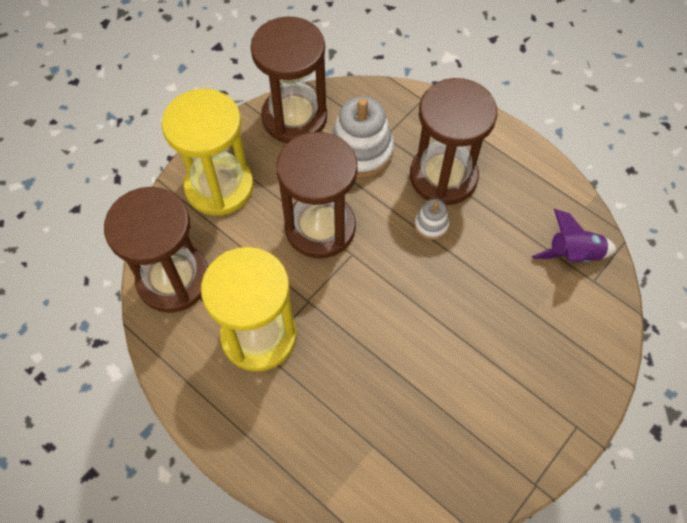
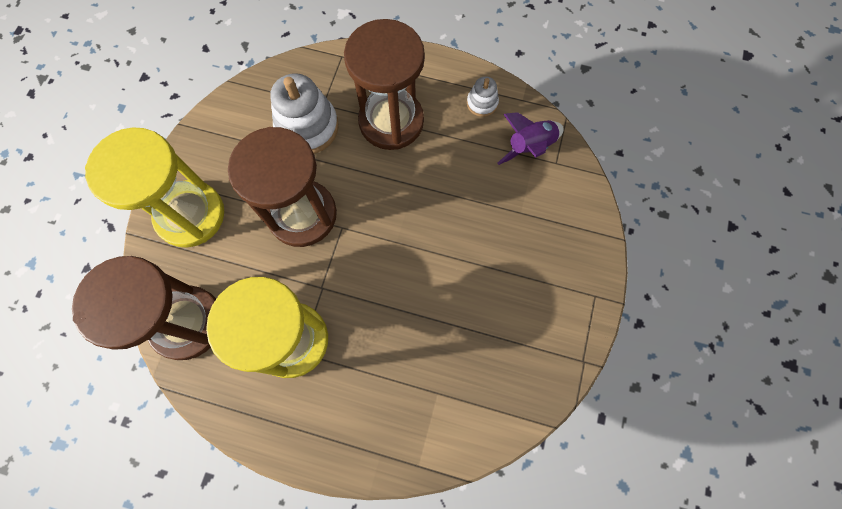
camera: 25 degrees left, 10 degrees up
(294, 117) = (232, 119): brown hourglass -> none
(431, 224) = (400, 170): white stacking toy -> white stacking toy (482, 103)

